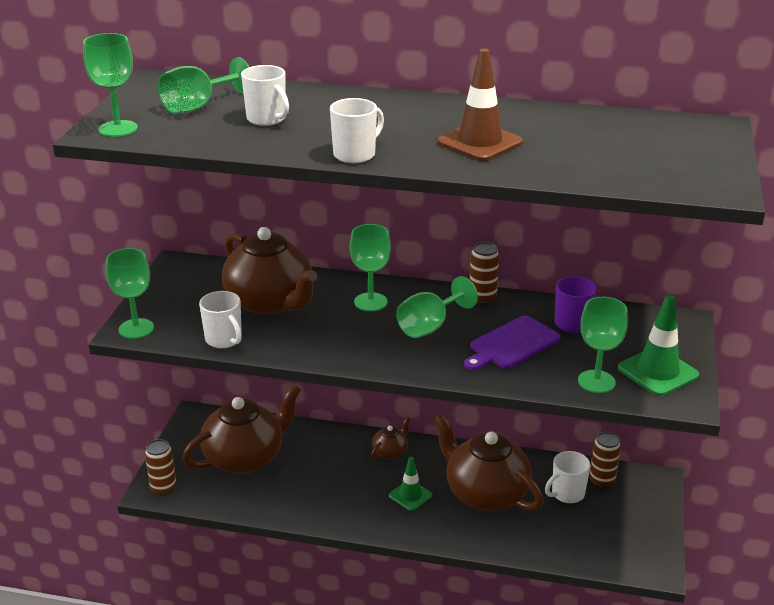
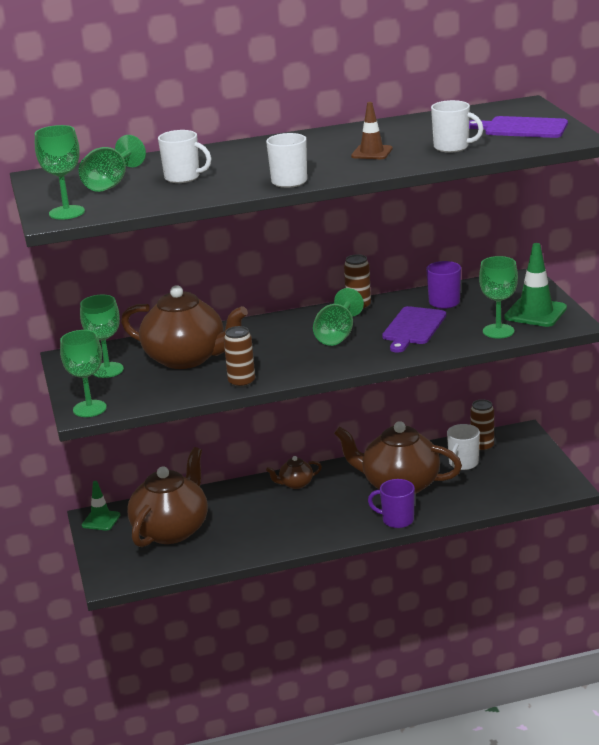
camera: 25 degrees left, 5 degrees down
(163, 488) = (119, 576): brown can -> brown can (241, 382)
(224, 340) = (177, 393): white mug -> white mug (452, 147)
(370, 302) = (271, 334): green goblet -> green goblet (107, 370)
(390, 451) = (295, 484): brown teapot -> brown teapot turned 120 degrees counterclockwise
(410, 495) = (340, 507): green traffic cone -> green traffic cone (101, 520)
(451, 534) = (397, 520): none -> purple mug
(479, 142) = (371, 153): brown traffic cone -> brown traffic cone, size x0.64
(678, 157) = (522, 128): none -> purple cutting board

